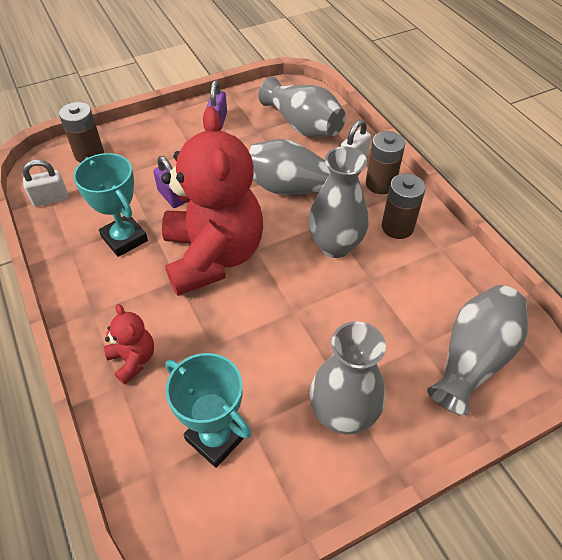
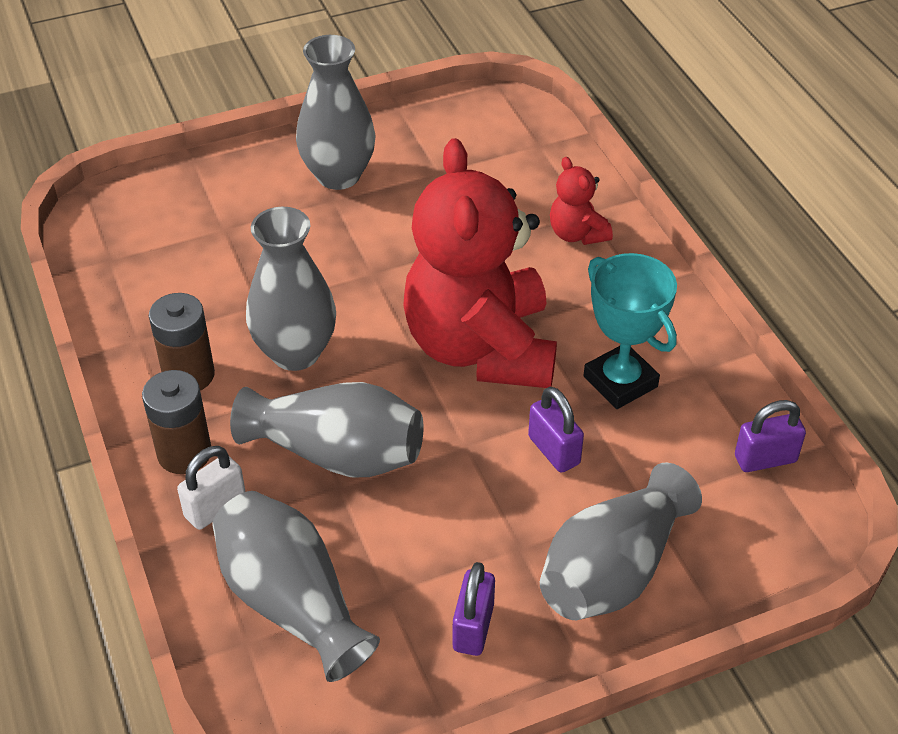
camera: 175 degrees left, 5 degrees down
(50, 199) = (765, 459): white padlock -> purple padlock
(89, 154) = (727, 553): brown battery -> none
(216, 437) = (477, 165): turquoise trophy -> none
(473, 358) = (168, 213): grey vase -> grey vase (613, 570)

